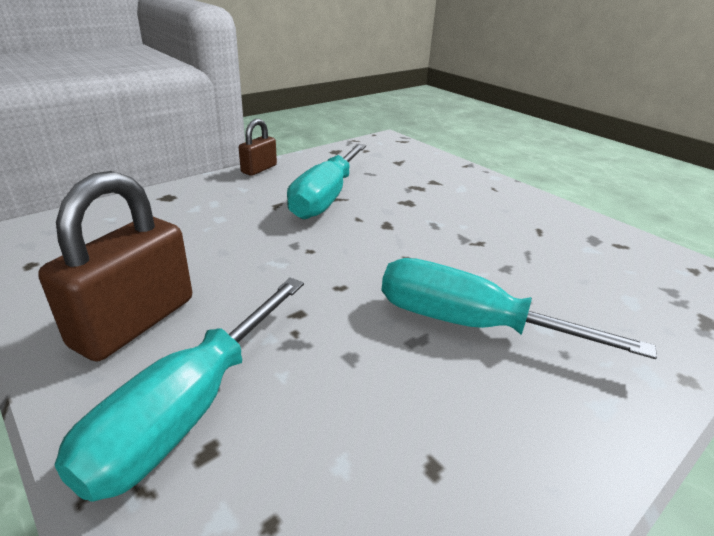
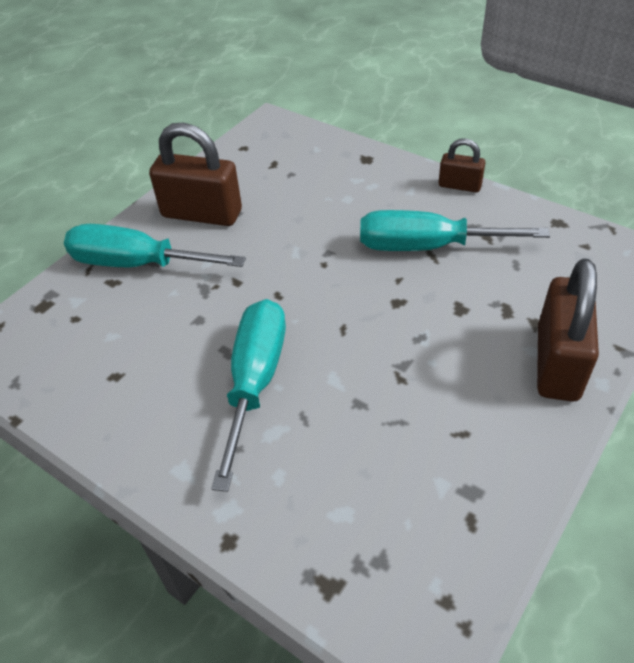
camera: 80 degrees right, 15 degrees up
(475, 184) = (557, 363): none -> brown padlock

